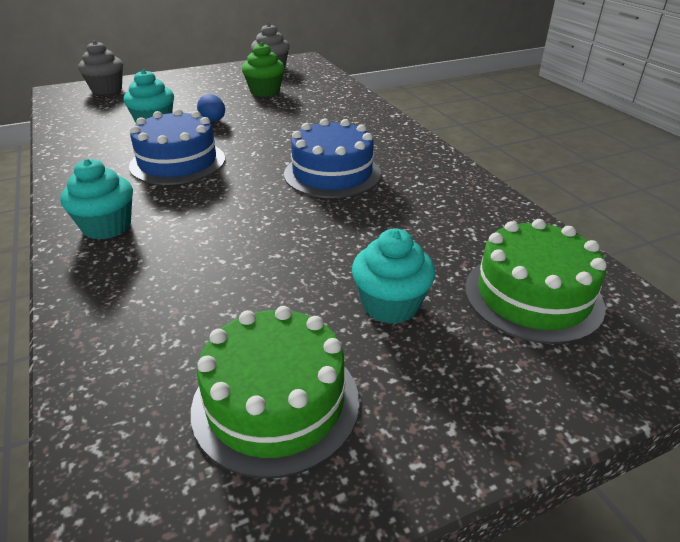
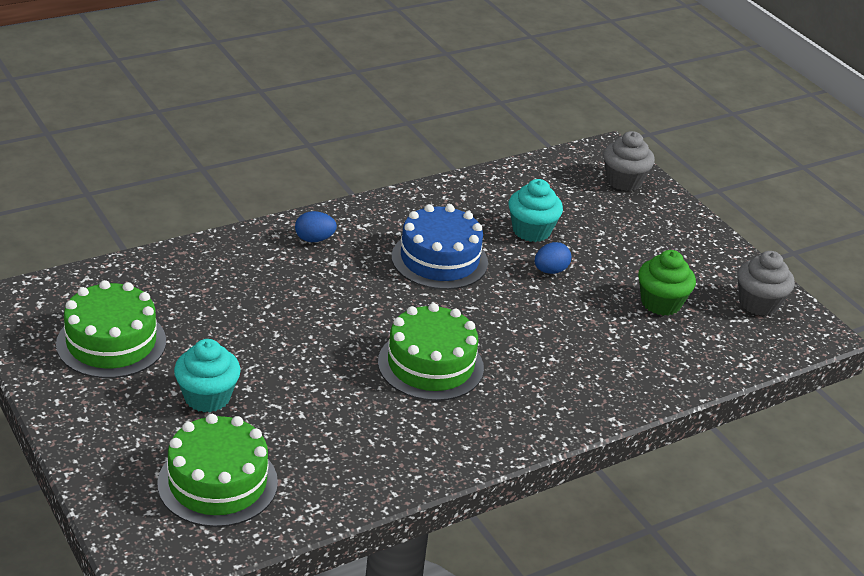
camera: 80 degrees right, 0 degrees up
(107, 227) = (314, 239): turquoise cupcake -> blue egg
(332, 174) = (430, 365): blue cake -> green cake

